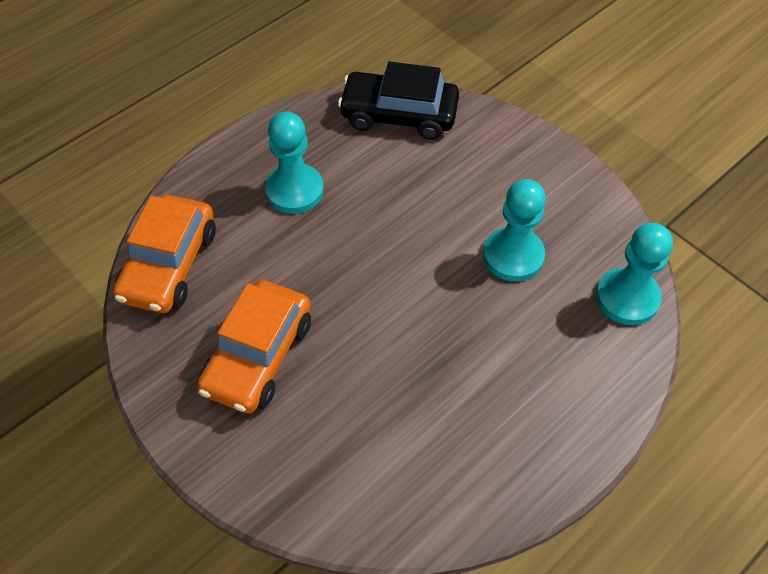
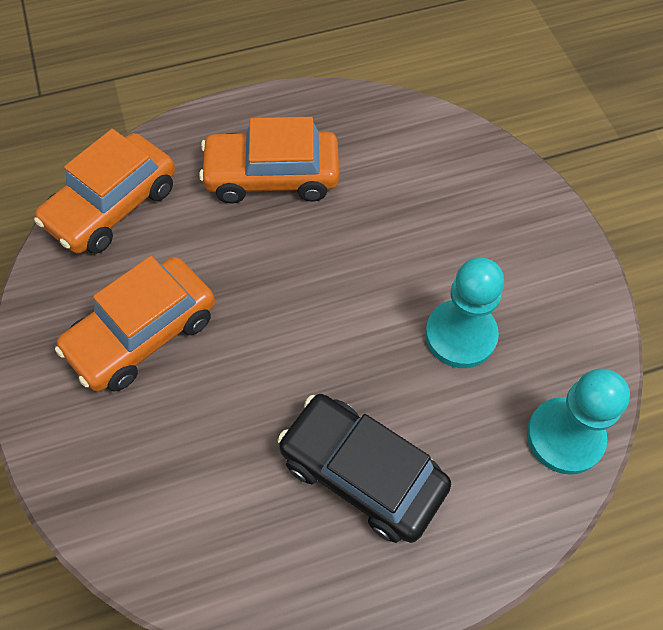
camera: 25 degrees right, 5 degrees up
(294, 190) = (272, 176): turquoise pawn -> orange car
(399, 114) = (421, 135): black car -> black car (362, 472)

